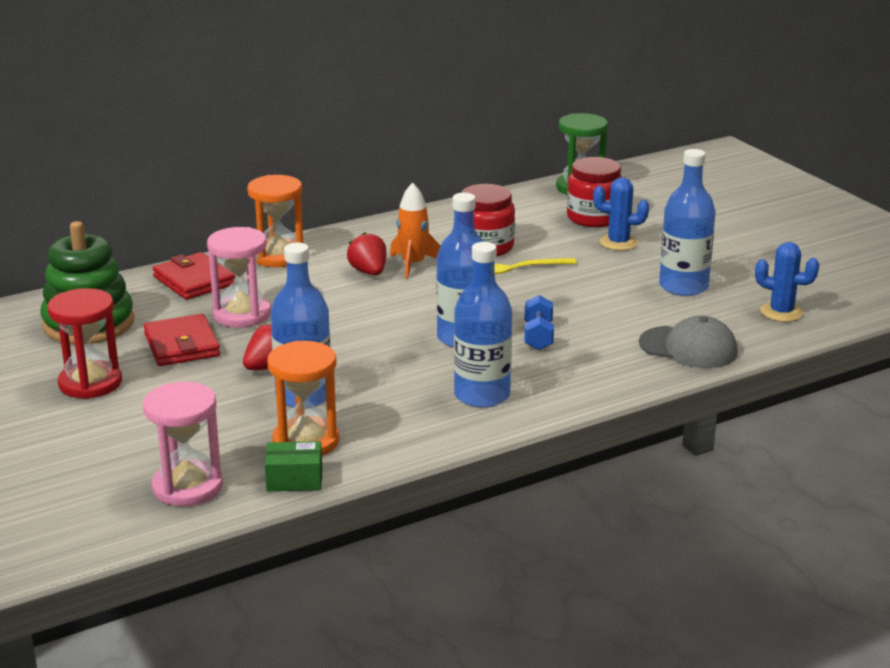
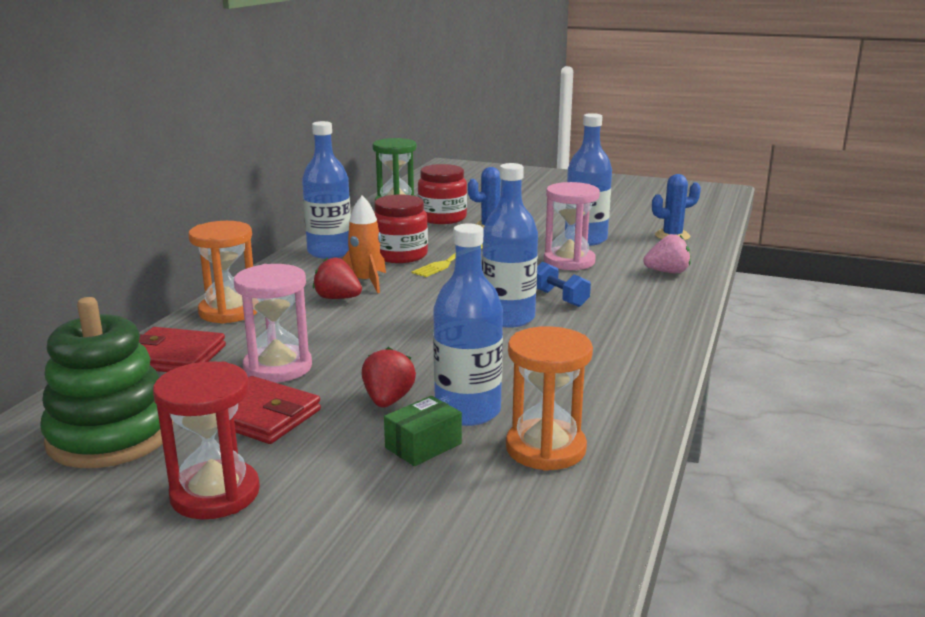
camera: 40 degrees left, 5 degrees down
(187, 487) = (520, 548): pink hourglass -> pink hourglass (569, 261)
(294, 479) = (603, 487): green box -> green box (423, 445)
(482, 395) = (606, 352): blue bottle -> blue bottle (329, 252)
(688, 348) = (667, 272): grey cap -> pink strawberry

